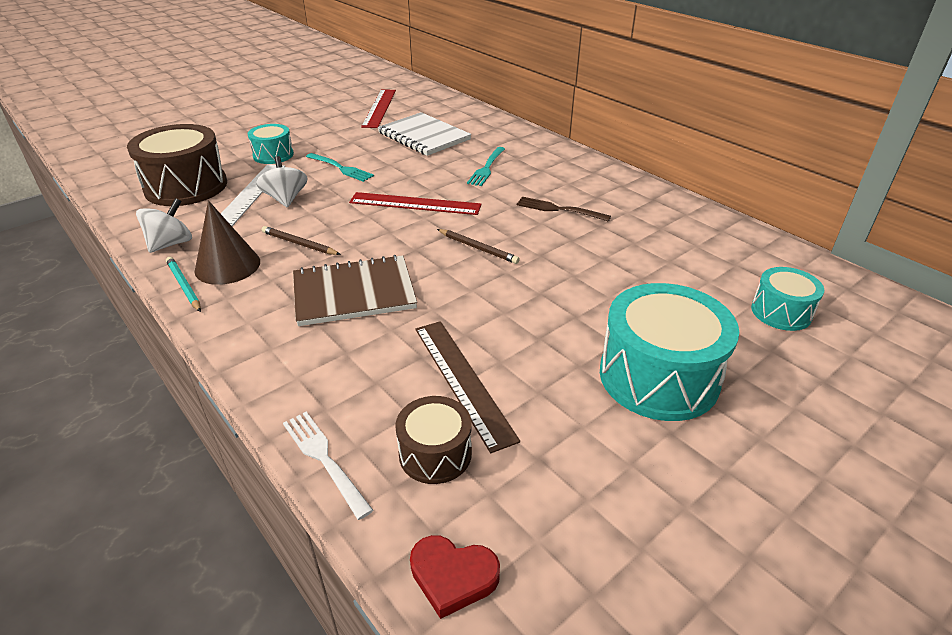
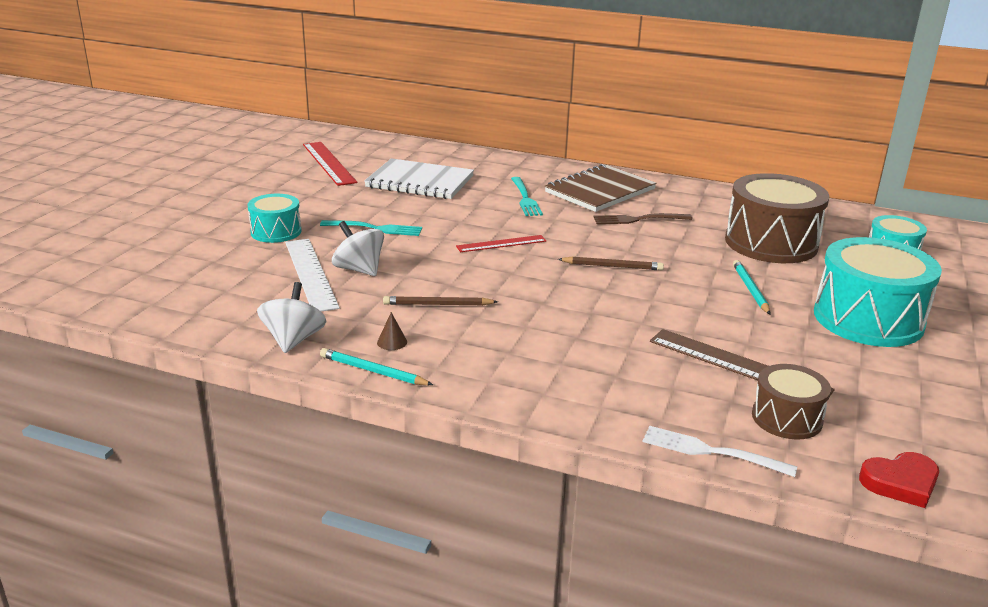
camera: 30 degrees left, 10 degrees down
(186, 186) = (218, 284): brown drum -> brown drum (771, 243)
(227, 266) = (392, 342): brown cone -> brown cone, size x0.40
(354, 293) = (554, 329): brown notebook -> brown notebook (600, 191)
(415, 203) = (501, 243): red ruler -> red ruler, size x0.62
(575, 307) = (750, 289): none -> turquoise pencil

